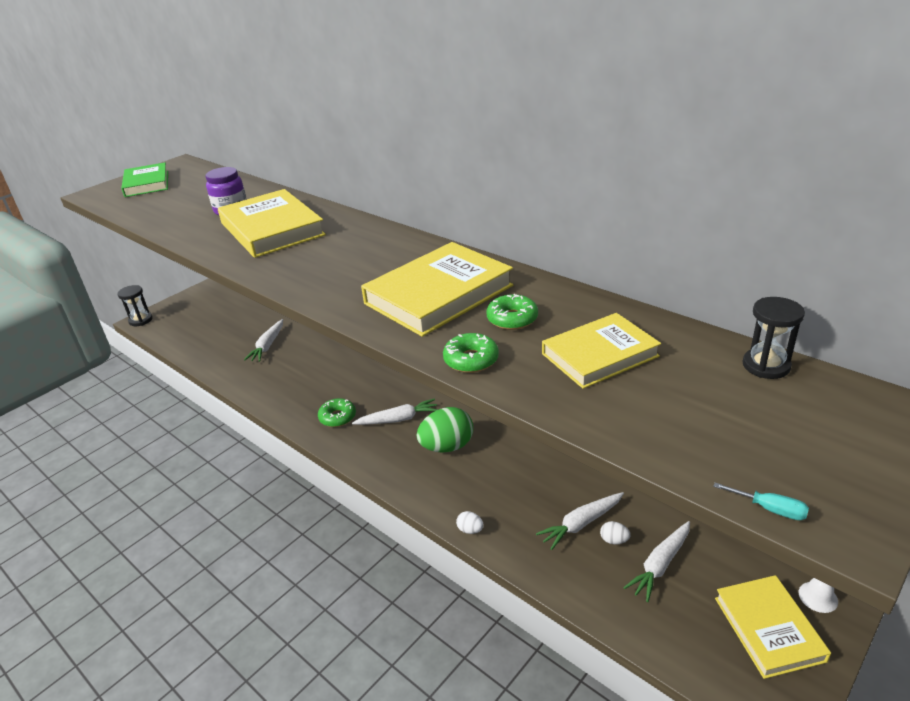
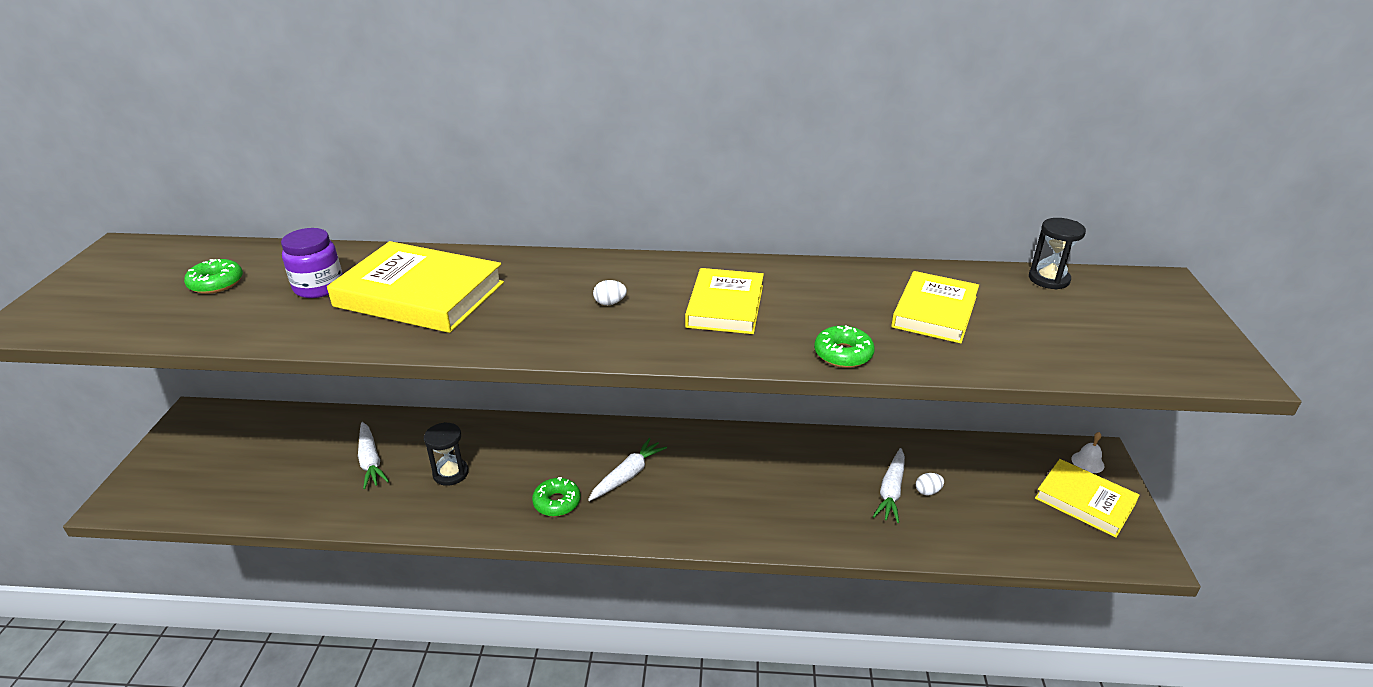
camera: 40 degrees left, 0 degrees up
(141, 320) = (114, 503): black hourglass -> black hourglass (451, 473)
(147, 183) = (107, 287): green book -> none
(439, 294) = (725, 306): yellow book -> yellow book, size x0.66
(447, 446) = (706, 479): green egg -> none
(470, 530) = (810, 544): white egg -> white egg (610, 303)
(512, 319) = (824, 306): green donut -> green donut (216, 283)
(660, 565) = (977, 493): white carrot -> none
(770, 509) = (1182, 377): turquoise screwdriver -> none

